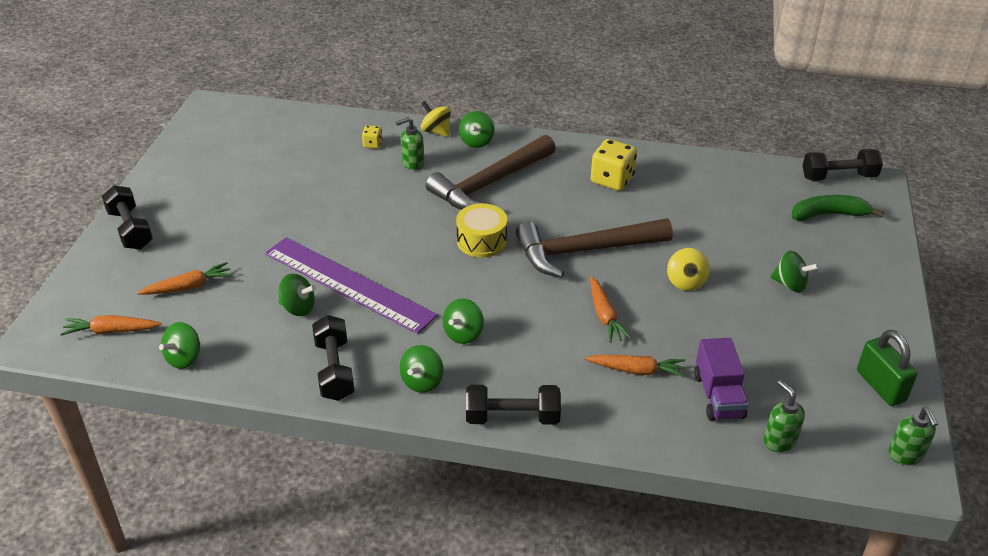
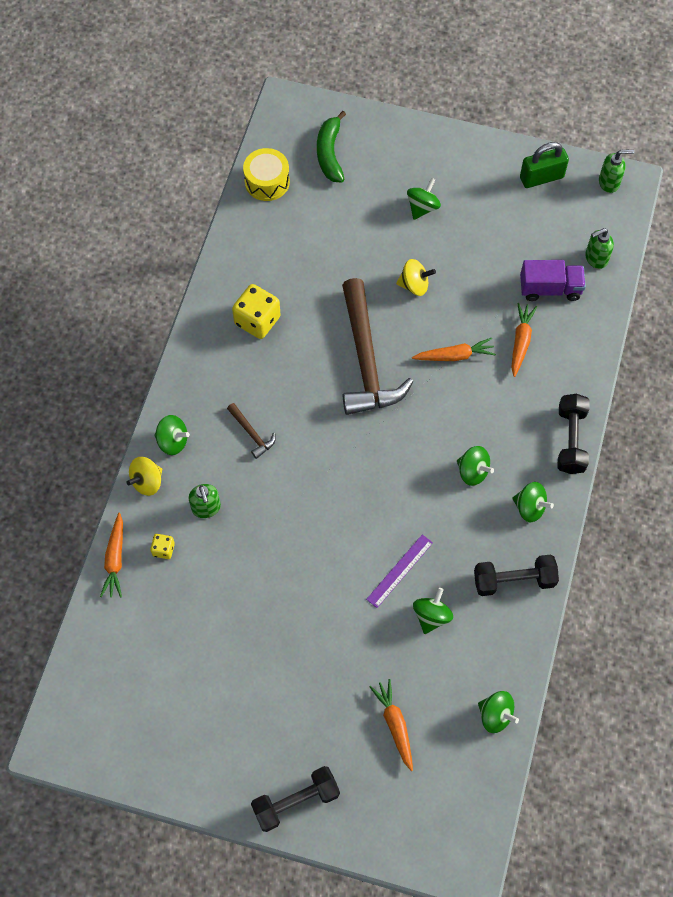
camera: 85 degrees left, 25 degrees up
(111, 331) = (456, 792): orange carrot -> orange carrot (115, 559)
(348, 284) = (399, 571): purple ruler -> purple ruler, size x0.46
(481, 241) = (344, 448): yellow drum -> yellow drum (267, 182)
(490, 184) = (252, 433): brown hammer -> brown hammer, size x0.42
(838, 177) = (274, 130): black dumbbell -> none

